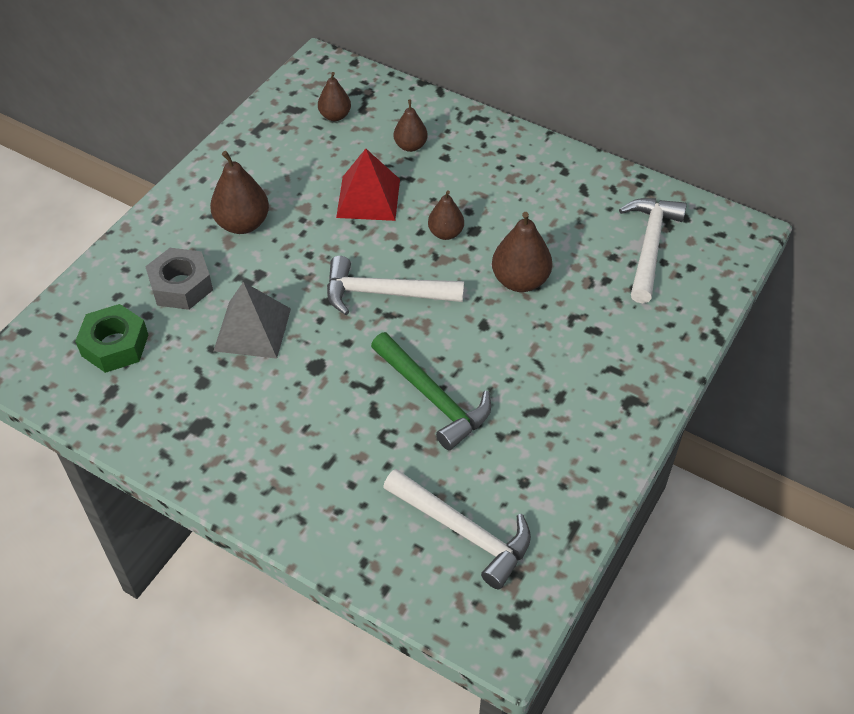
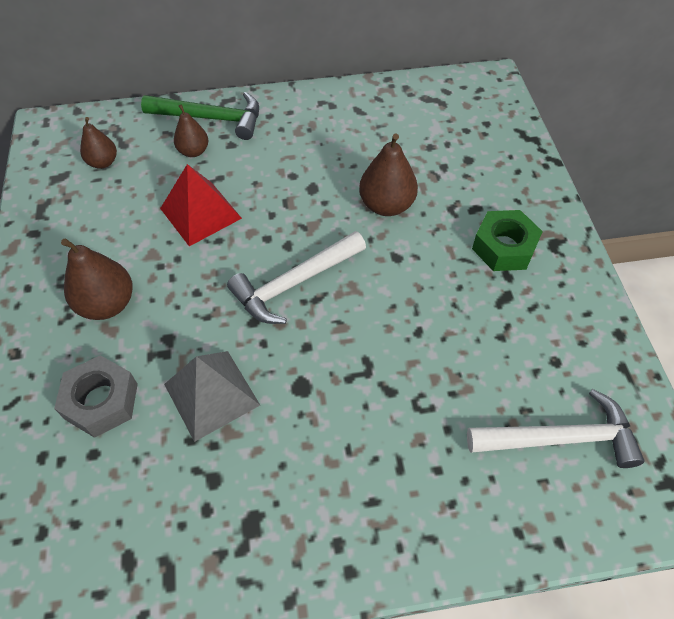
camera: 40 degrees left, 5 degrees up
(115, 345) = (87, 509): green nut -> green nut (504, 247)
(432, 397) = (421, 344): green hammer -> green hammer (211, 118)
(445, 233) = (293, 203): brown pear -> none
(649, 246) = (446, 125): white hammer -> none

